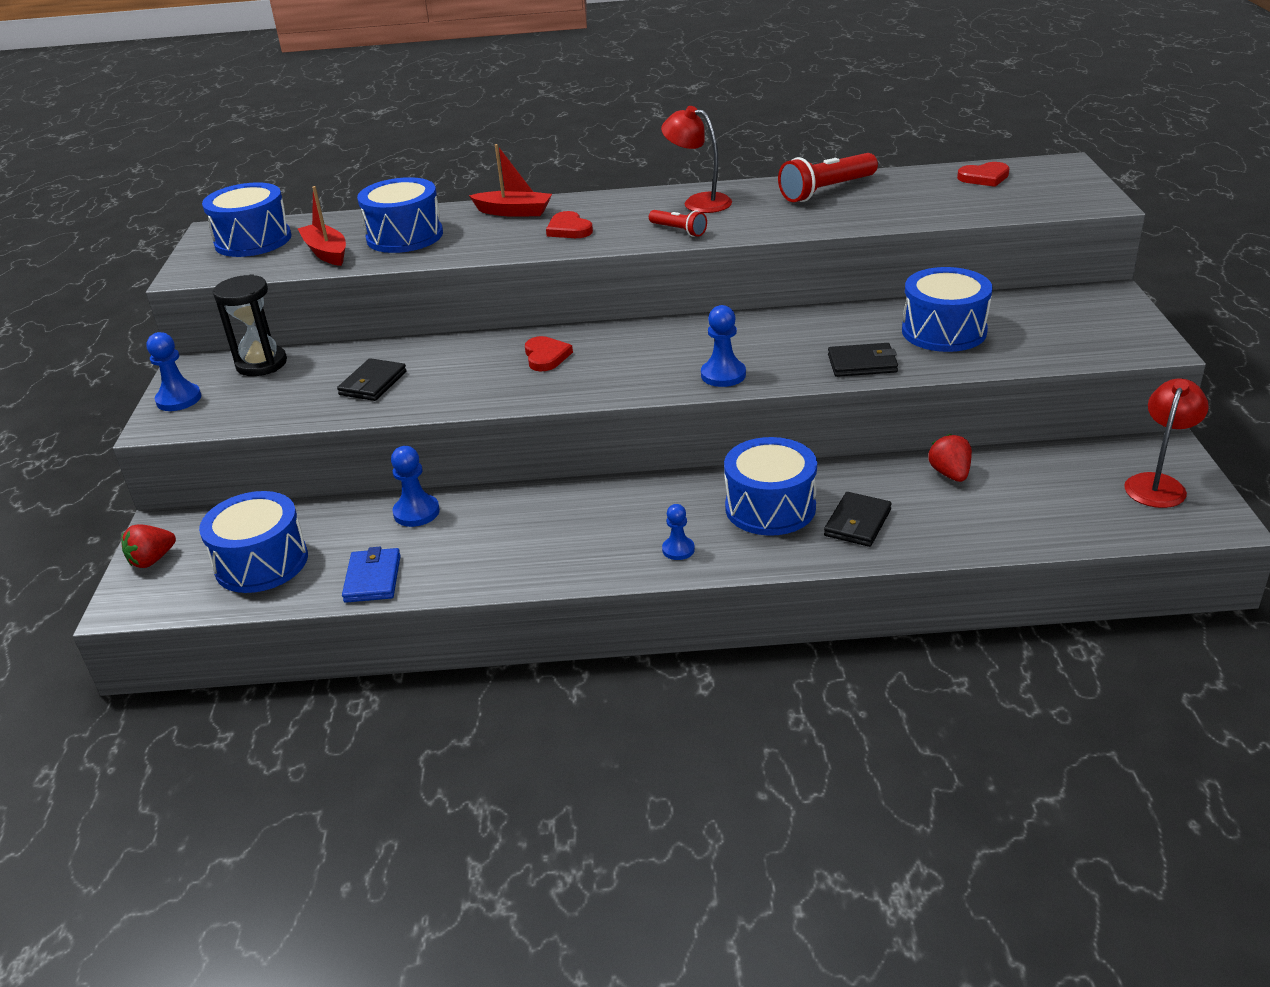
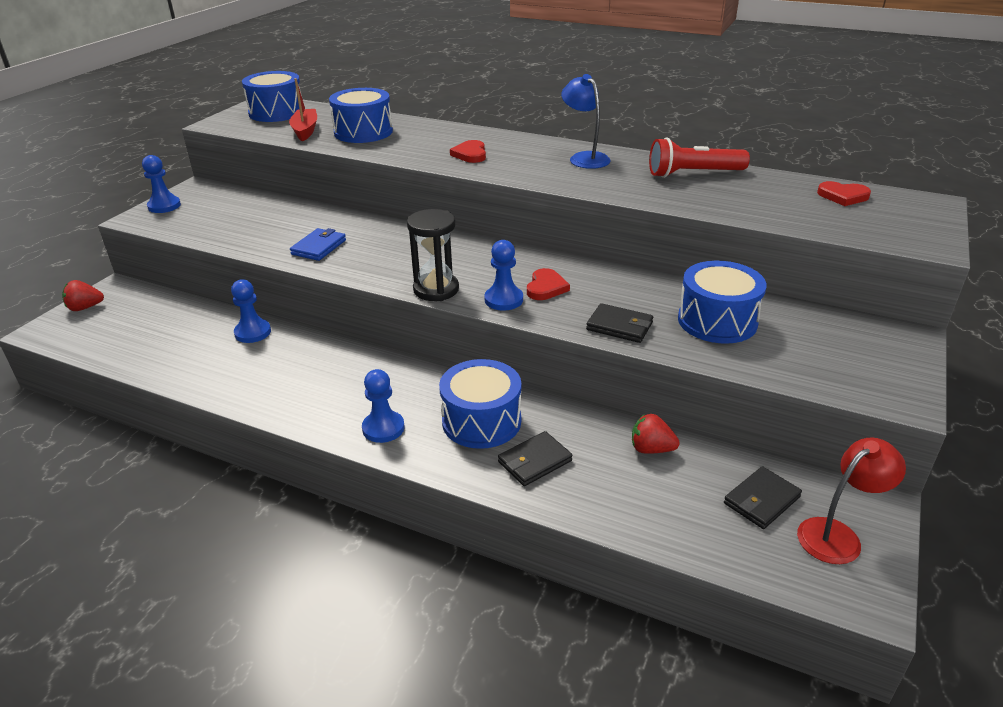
camera: 25 degrees right, 0 degrees up
(261, 364) = (232, 198): black hourglass -> black hourglass (436, 289)
(261, 563) = (135, 332): blue drum -> none
(373, 383) = (276, 230): black wallet -> black wallet (761, 500)
(373, 578) = (179, 369): blue wallet -> blue wallet (319, 247)
(514, 212) = (450, 133): red boat -> none
(546, 356) = (400, 246): red heart -> red heart (546, 287)
(678, 230) = (544, 175): red flashlight -> none
(678, 549) = (383, 428): blue pawn -> blue pawn, size x1.52
(698, 202) = (584, 158): red lamp -> blue lamp
(950, 474) = (651, 449): red strawberry -> red strawberry turned 90 degrees counterclockwise

